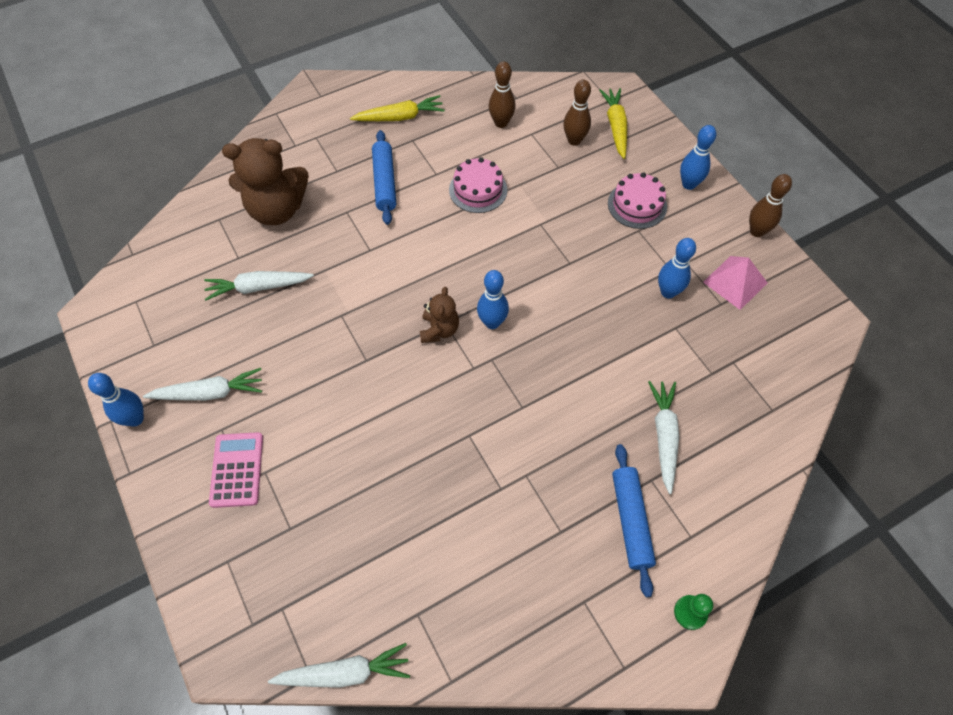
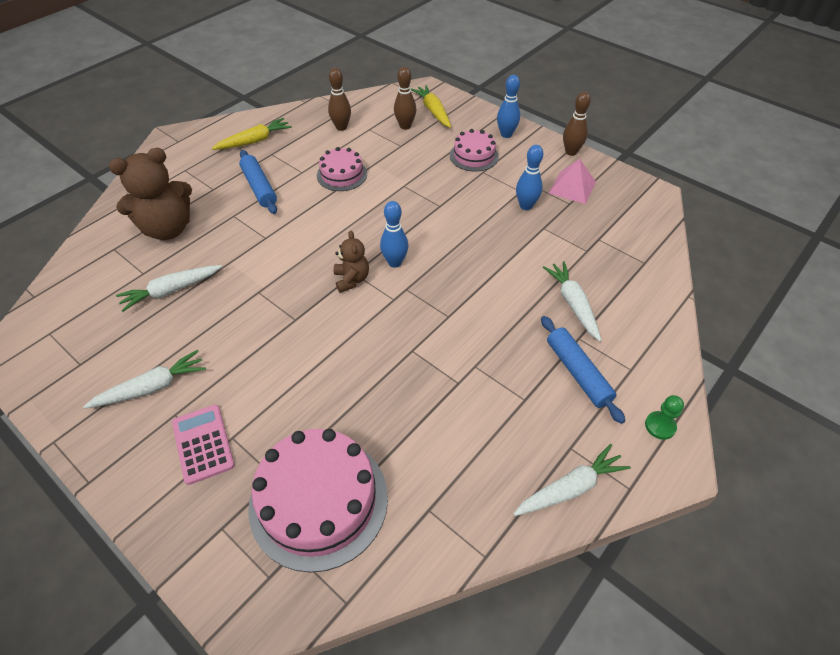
camera: 20 degrees left, 10 degrees down
(135, 419) = (80, 432): blue bowling pin -> none
(320, 566) = (318, 500): none -> pink cake
(344, 672) = (380, 587): white carrot -> white carrot (570, 488)

